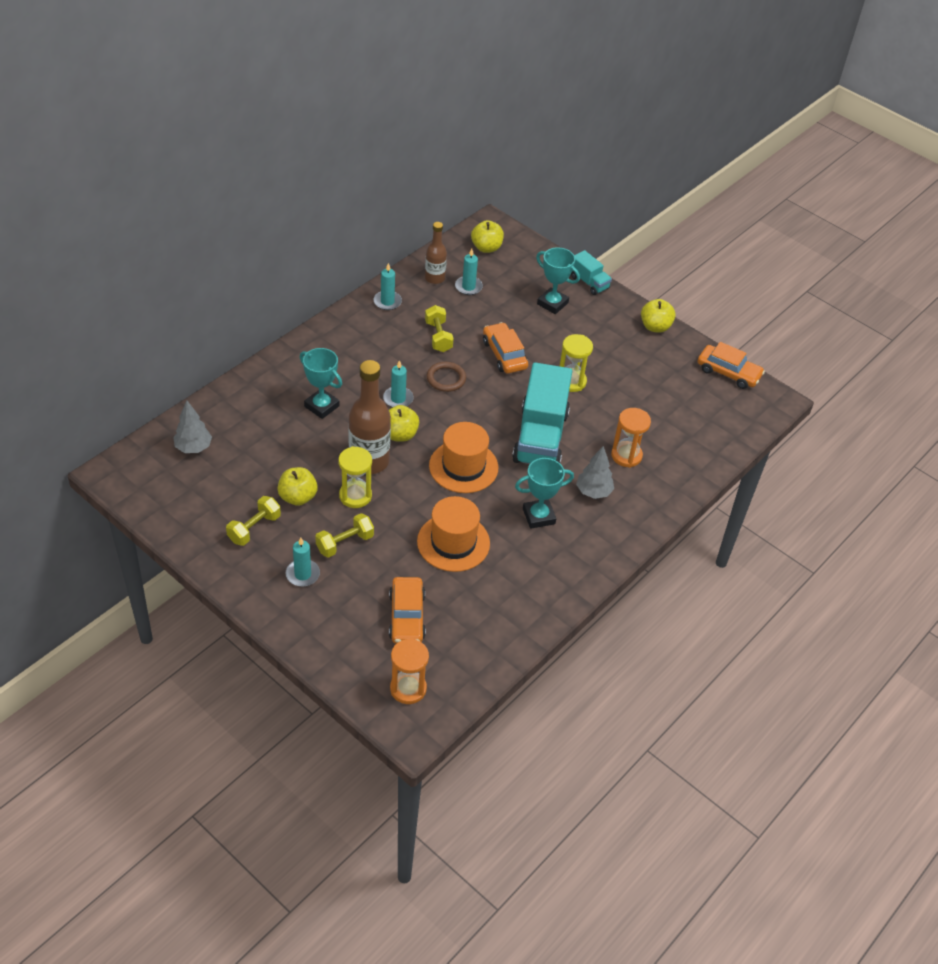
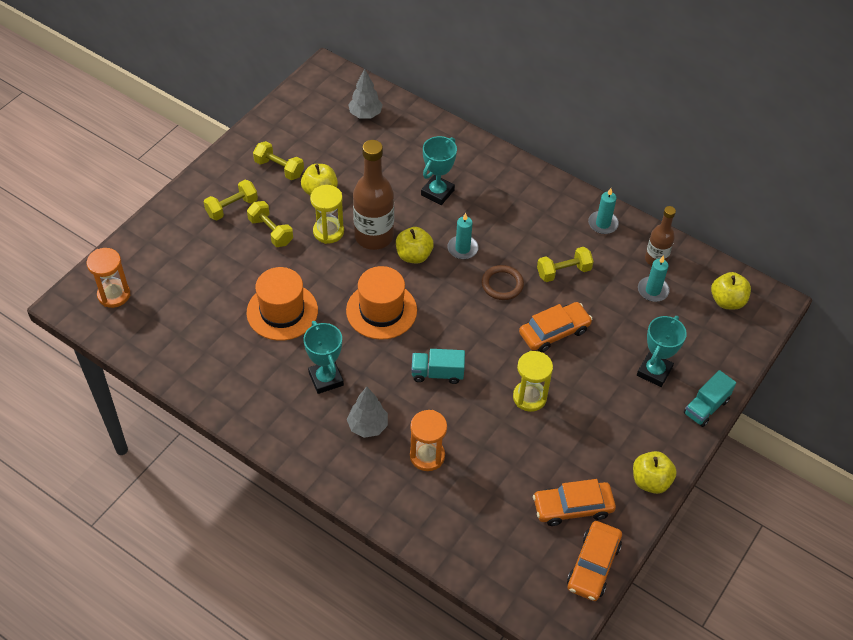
camera: 85 degrees right, 5 degrees up
(302, 574) = (232, 207): turquoise candle -> yellow dumbbell
(406, 616) = (191, 285): orange car -> orange car (572, 507)
(540, 437) = (437, 373): turquoise truck -> turquoise truck, size x0.49

